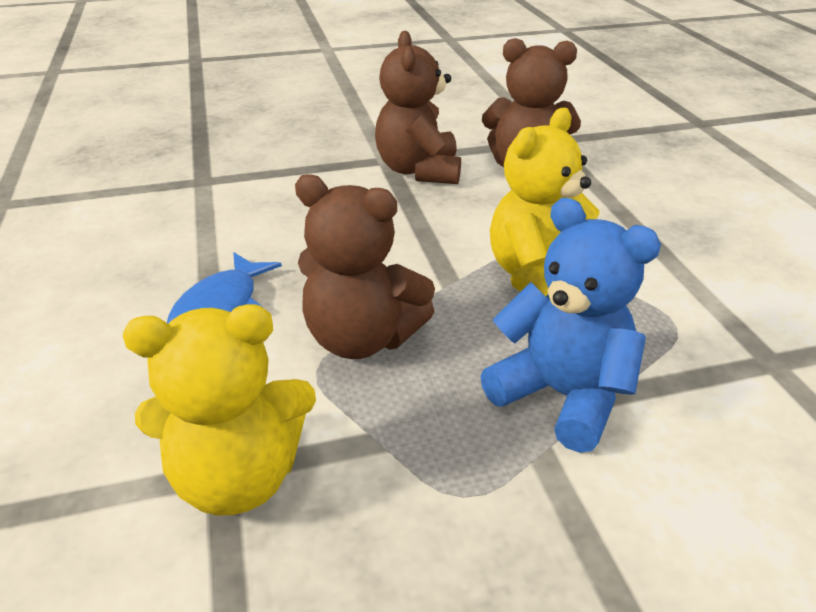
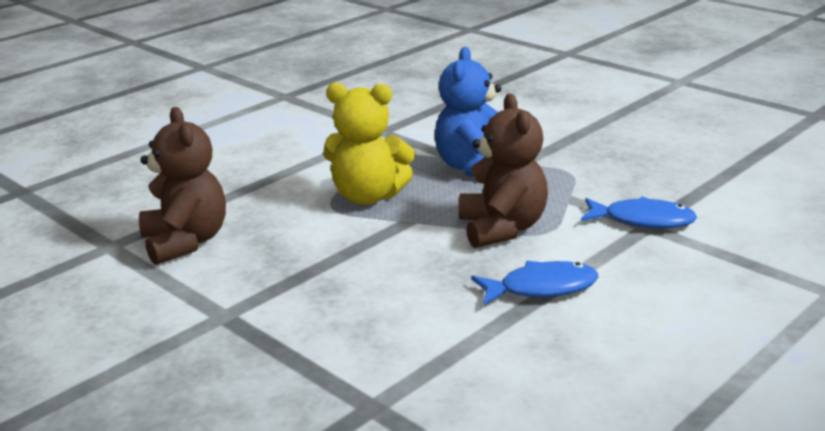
camera: 120 degrees left, 10 degrees down
(238, 477) = (642, 220): yellow teddy bear -> blue fish
(419, 171) = (236, 289): brown teddy bear -> none

